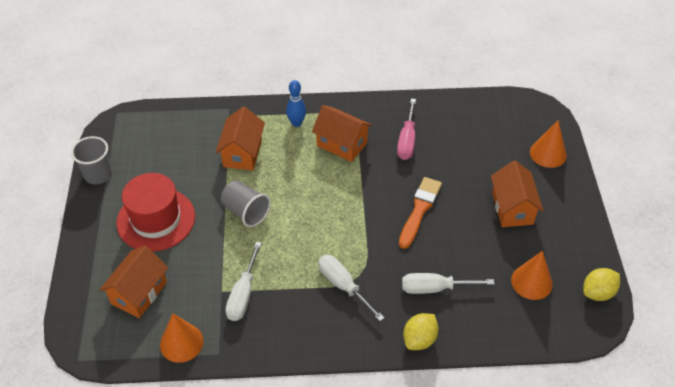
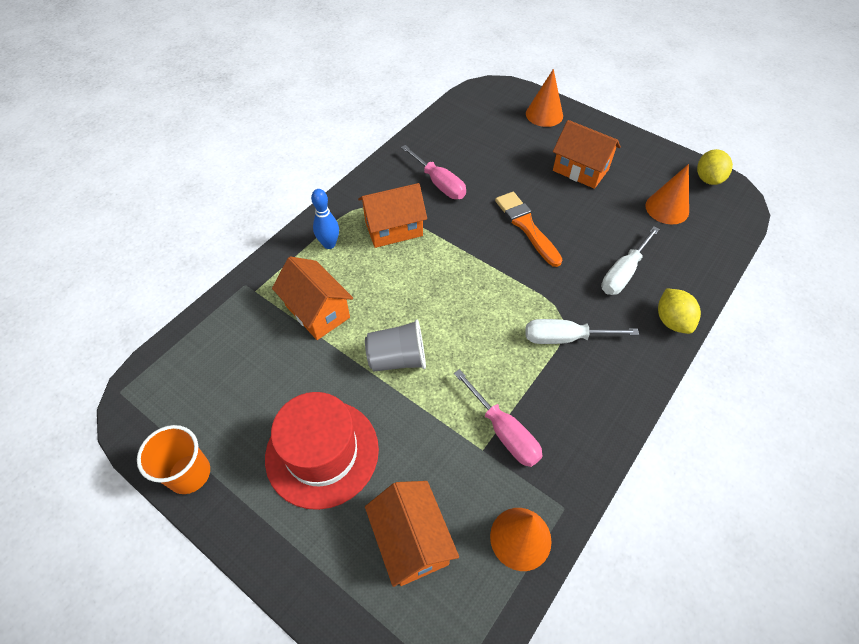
camera: 50 degrees left, 5 degrees up
(98, 175) = (189, 474): grey cup -> orange cup
(243, 294) = (503, 431): white screwdriver -> pink screwdriver

